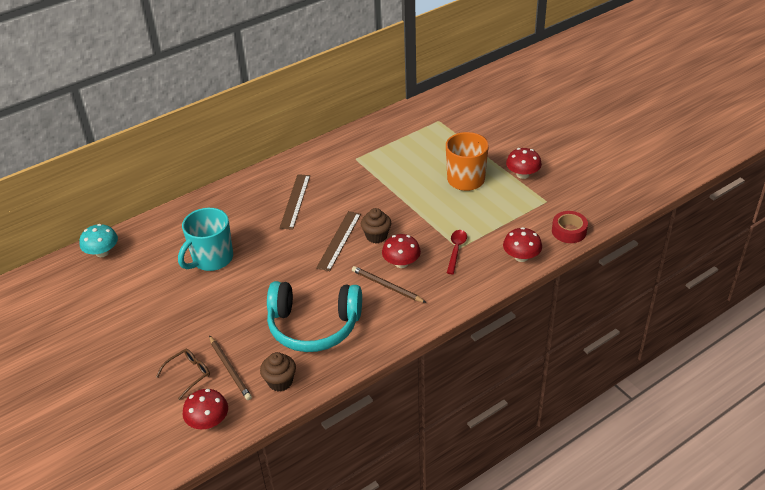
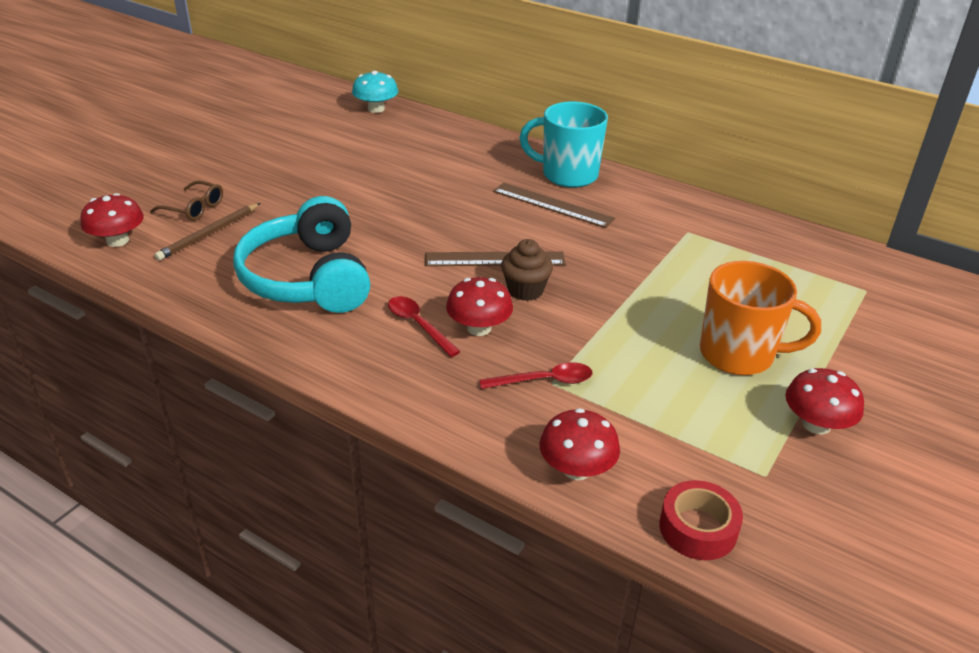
camera: 65 degrees right, 5 degrees down
(212, 259) = (400, 174): turquoise mug -> turquoise mug (568, 175)
(280, 382) = (194, 276): brown cupcake -> none
(295, 201) = (552, 205): brown ruler -> brown ruler turned 45 degrees clockwise
(387, 286) = (418, 325): brown pencil -> red spoon

